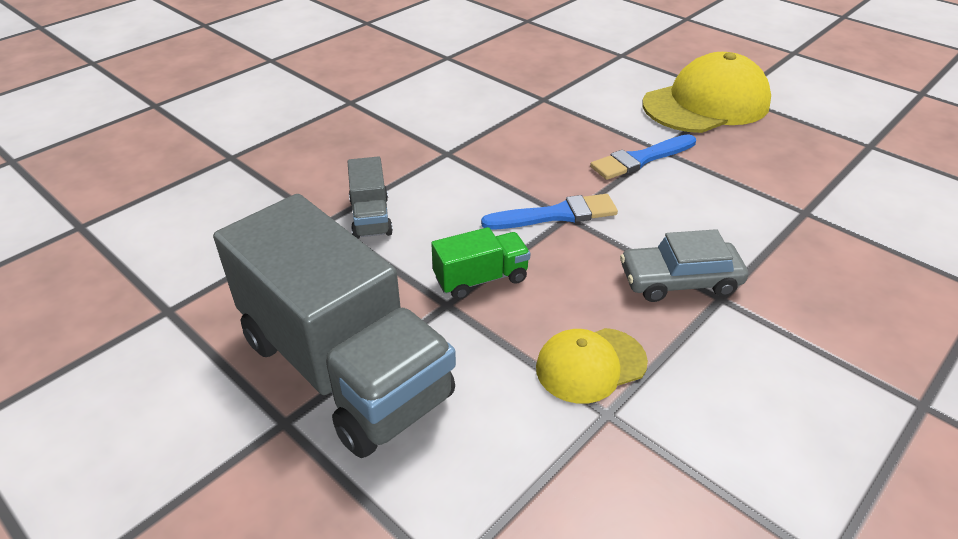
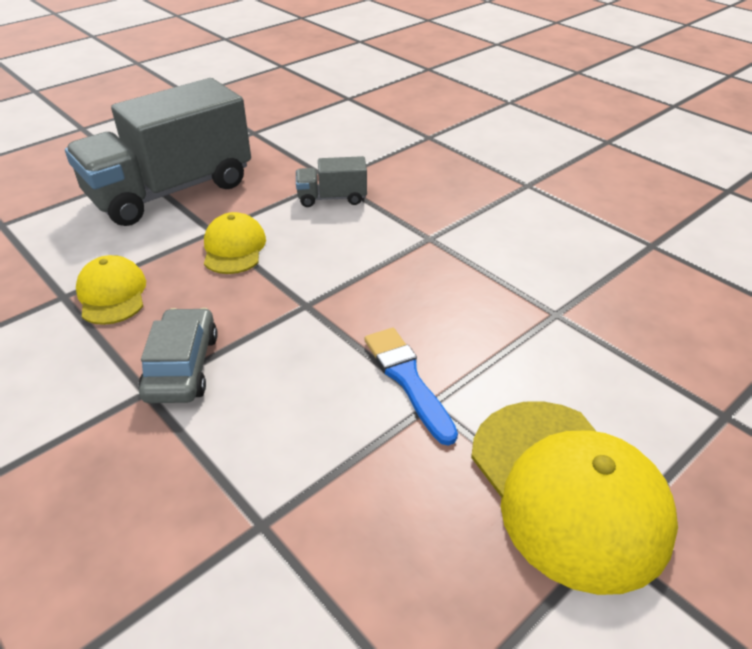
camera: 95 degrees right, 0 degrees up
(481, 279) = (234, 248): green truck -> yellow cap
(556, 215) = (310, 297): blue brush -> none

